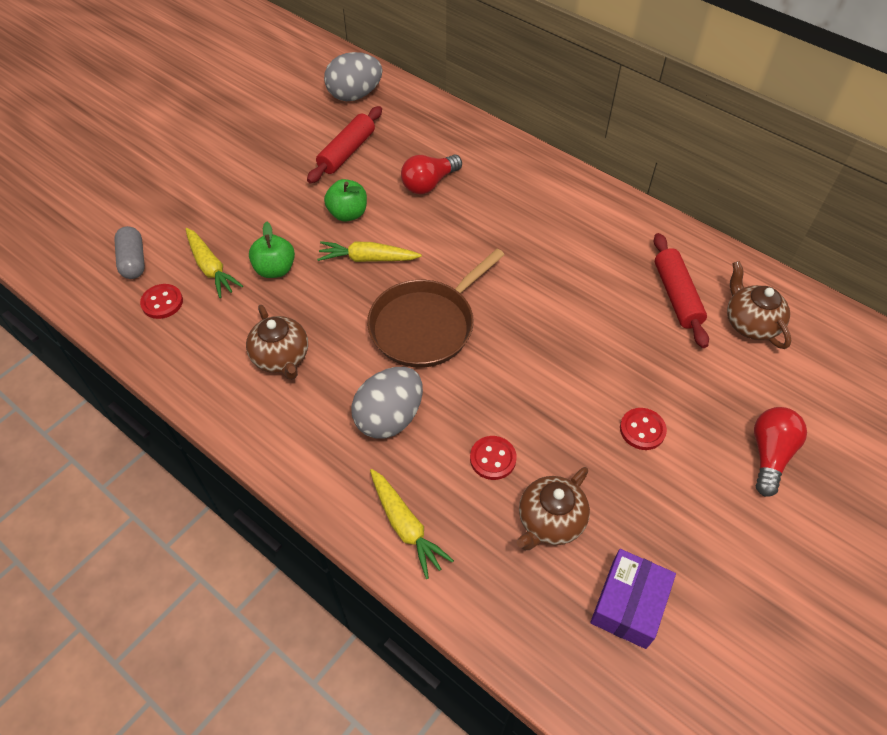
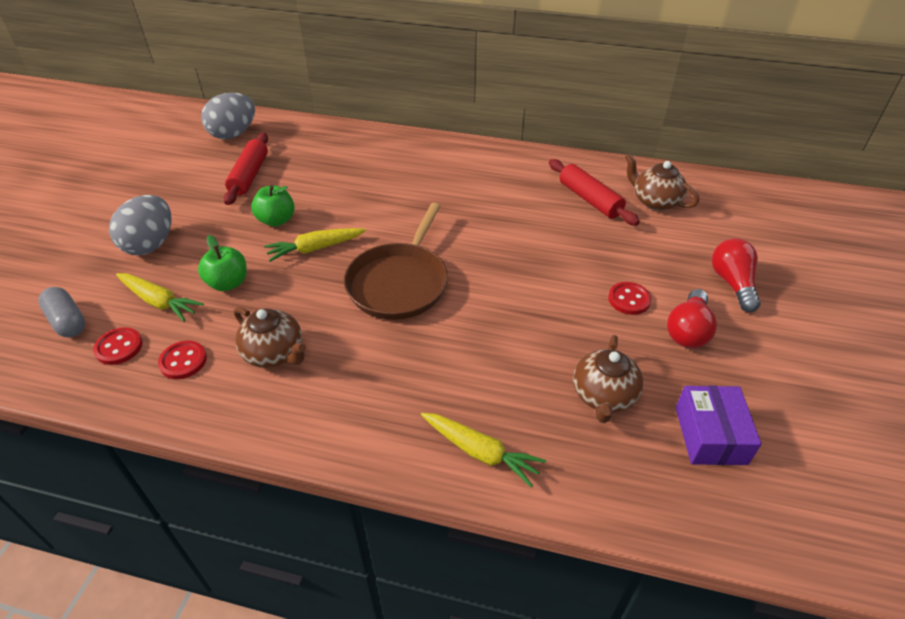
camera: 25 degrees left, 10 degrees down
(389, 417) = (410, 366): grey egg -> grey egg (150, 244)
(429, 183) = (339, 179): red light bulb -> red light bulb (688, 330)
(493, 459) = (523, 365): red button -> red button (183, 361)

